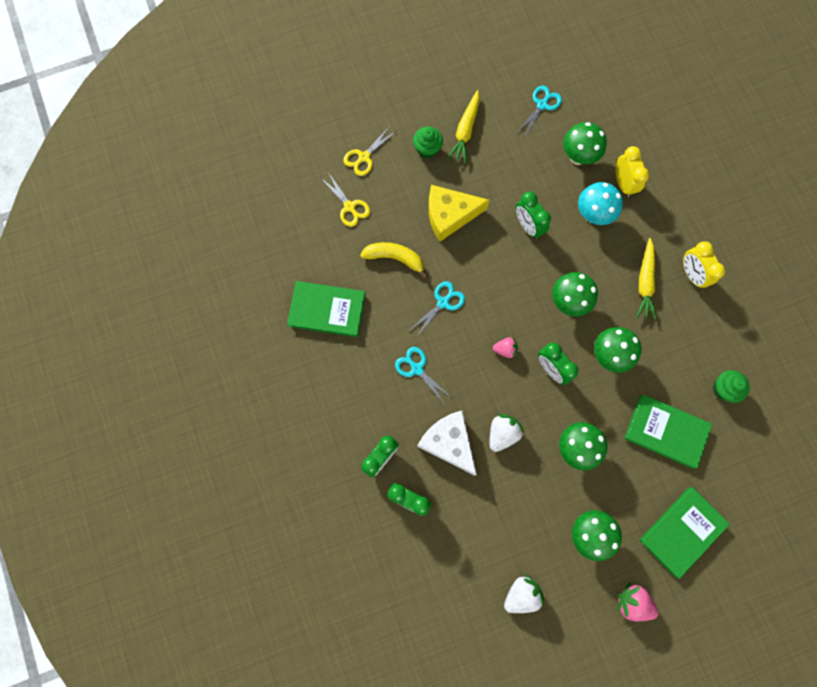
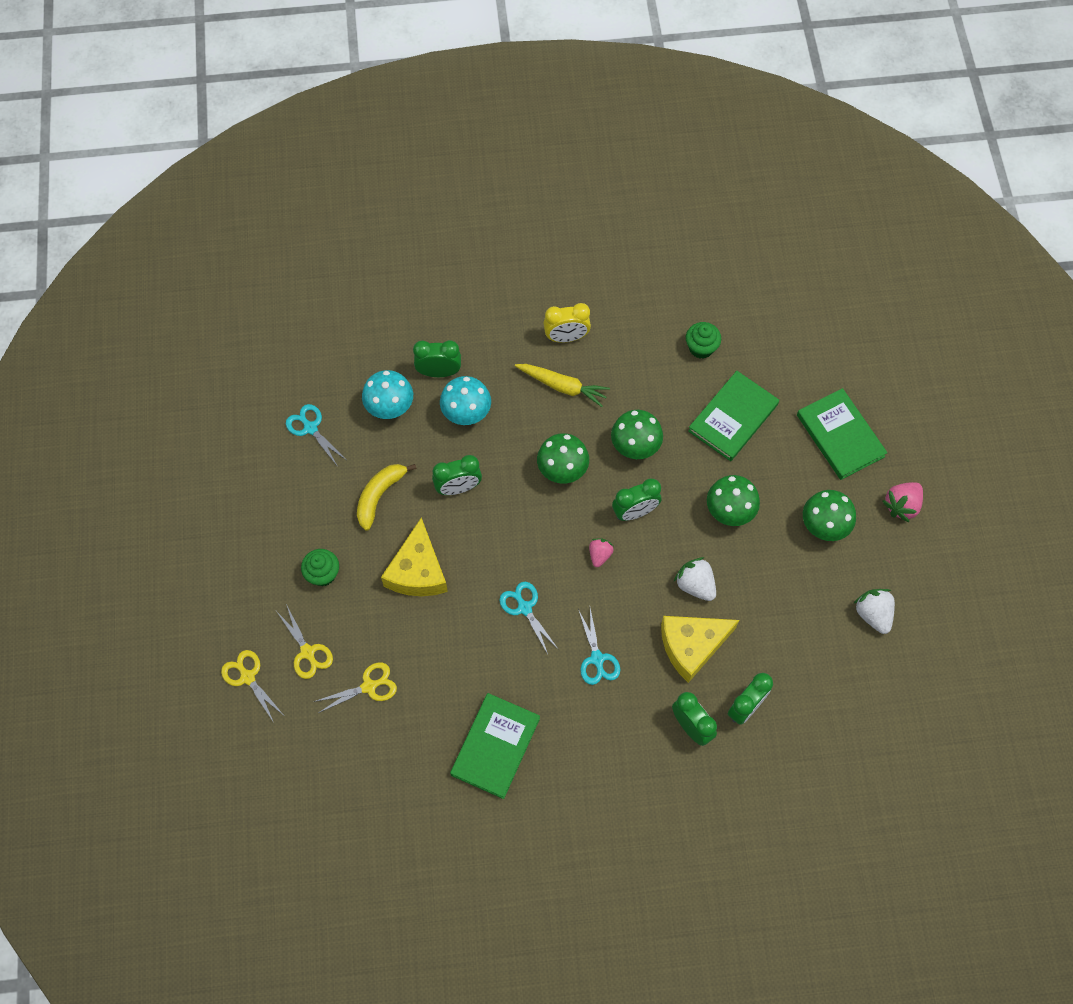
camera: 75 degrees left, 10 degrees down
(334, 123) = (248, 677): none -> yellow scissors
(395, 258) = (453, 648): yellow banana -> yellow banana (379, 495)
(417, 369) = (597, 658): turquoise scissors -> turquoise scissors turned 75 degrees counterclockwise
(448, 442) = (692, 646): white cheese -> yellow cheese
(465, 131) = (314, 523): yellow carrot -> none
(578, 157) = (390, 409): green mushroom -> turquoise mushroom
(623, 183) = (439, 372): yellow clock -> green clock

